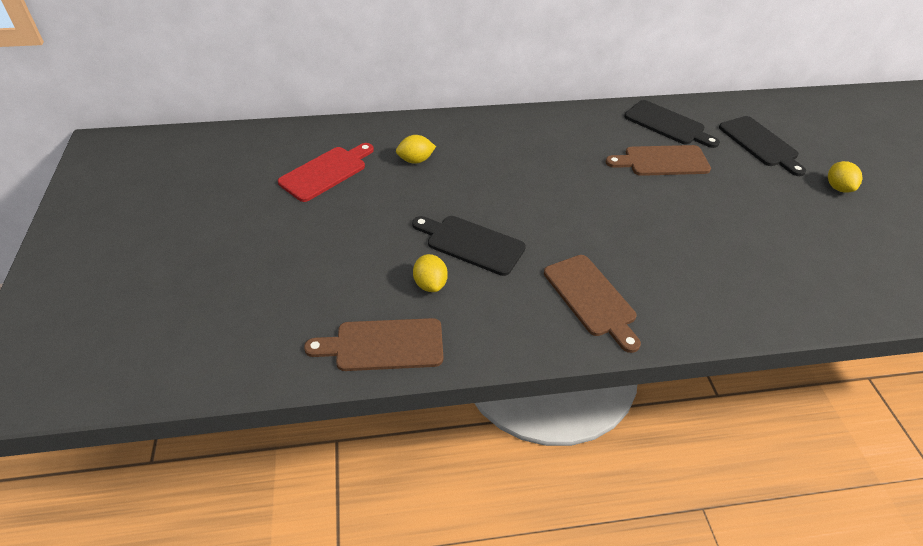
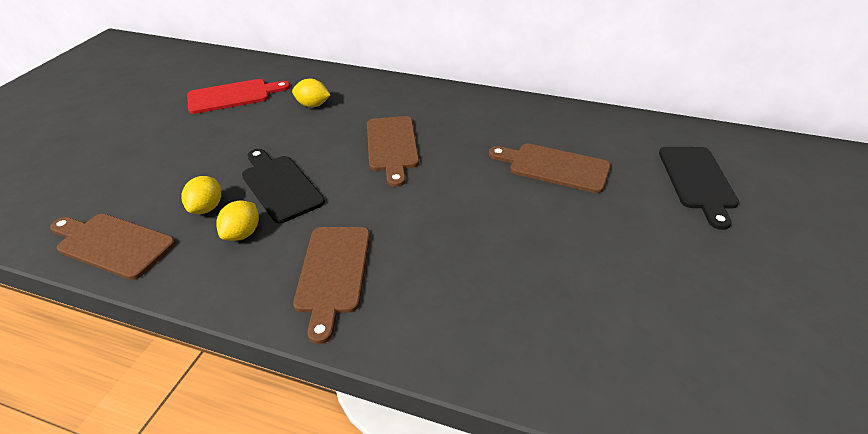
camera: 30 degrees right, 5 degrees down
(526, 180) = (392, 146): none -> brown cutting board
(667, 124) = (598, 134): black cutting board -> none
(838, 188) = (762, 258): yellow lemon -> yellow lemon (242, 234)

